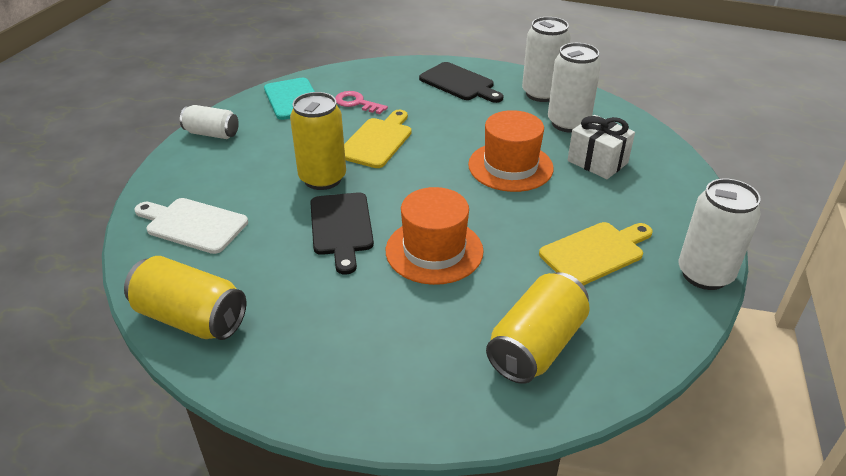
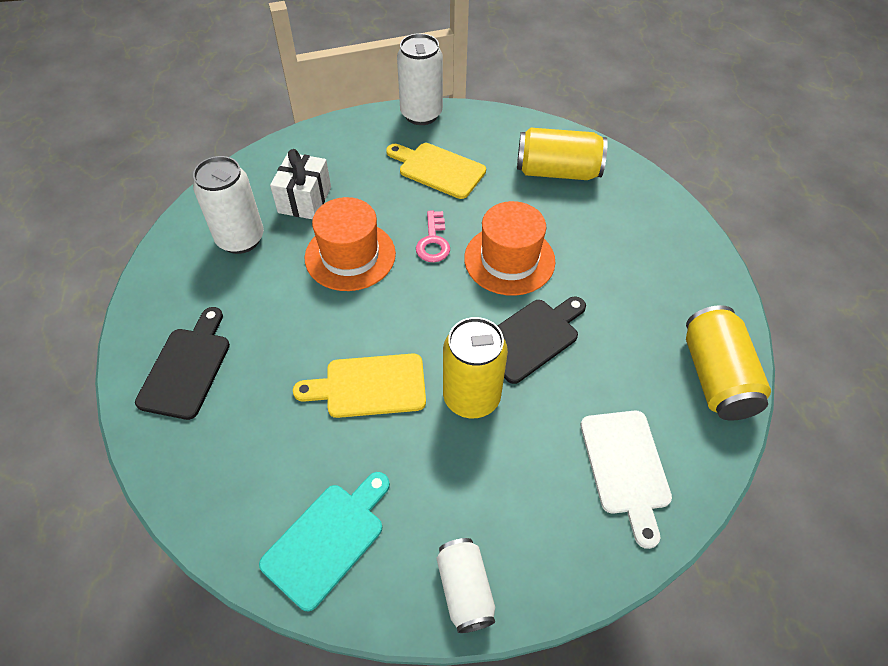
camera: 120 degrees left, 15 degrees up
(357, 103) = (293, 457): pink key -> pink key (433, 241)
(541, 94) = (181, 280): white can -> none

